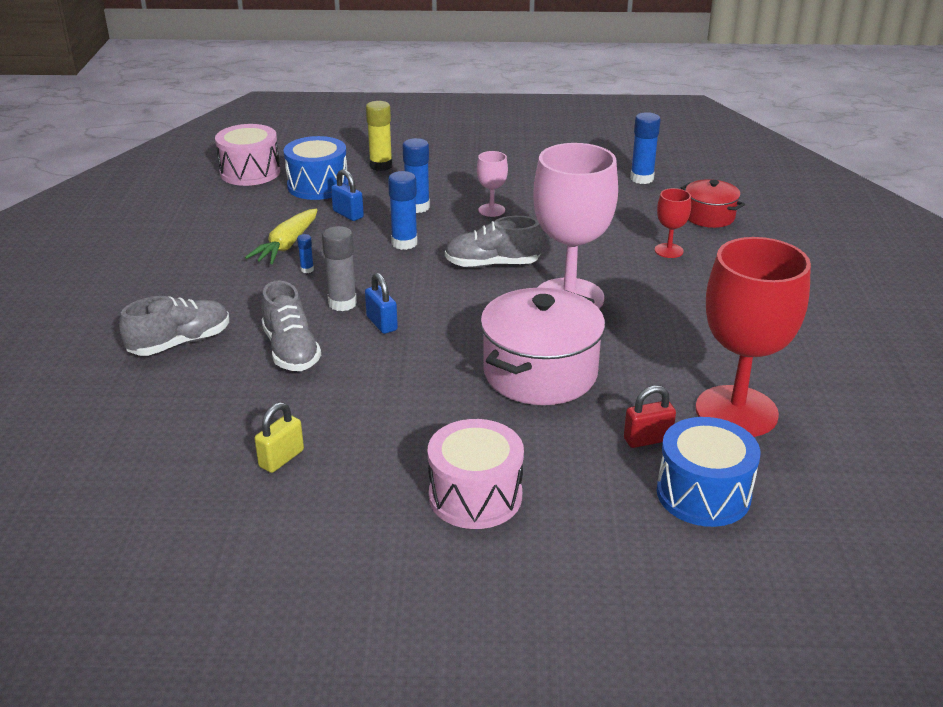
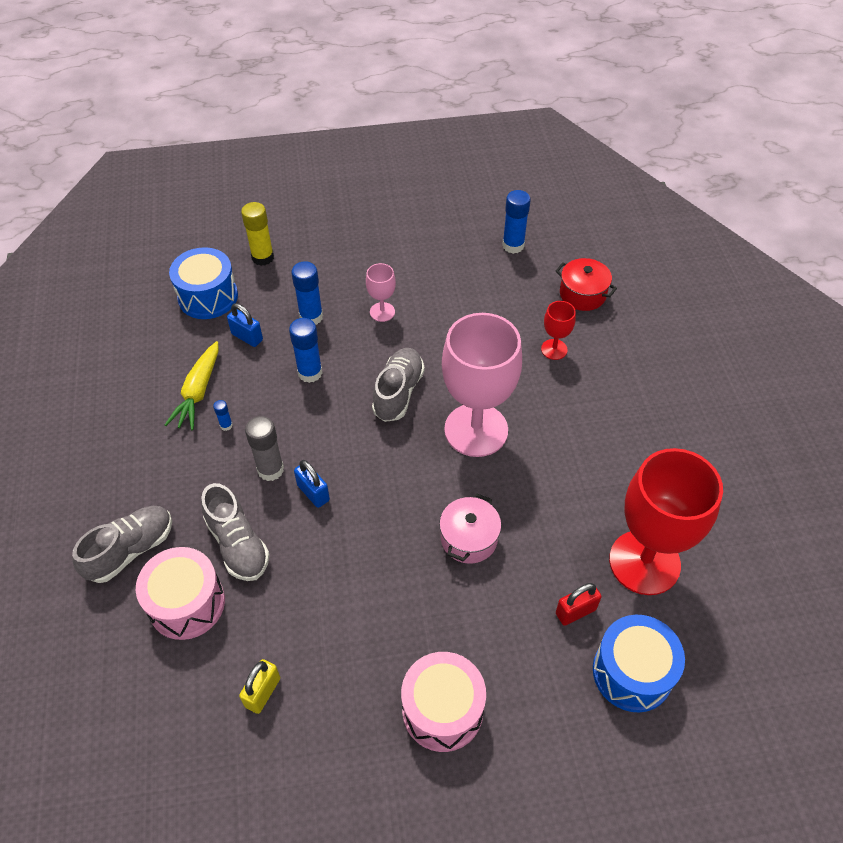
camera: 10 degrees left, 20 degrees up
(250, 172) = (136, 284): pink drum -> pink drum (187, 603)
(492, 264) = (398, 392): grey shoe -> grey shoe turned 120 degrees clockwise
(540, 373) = (469, 539): pink pot -> pink pot, size x0.56

